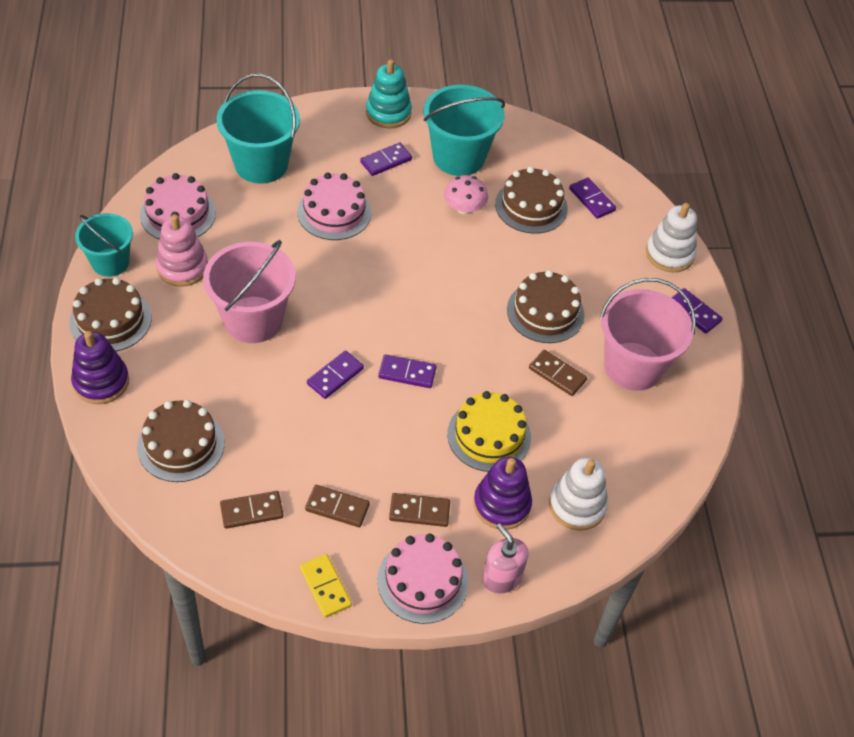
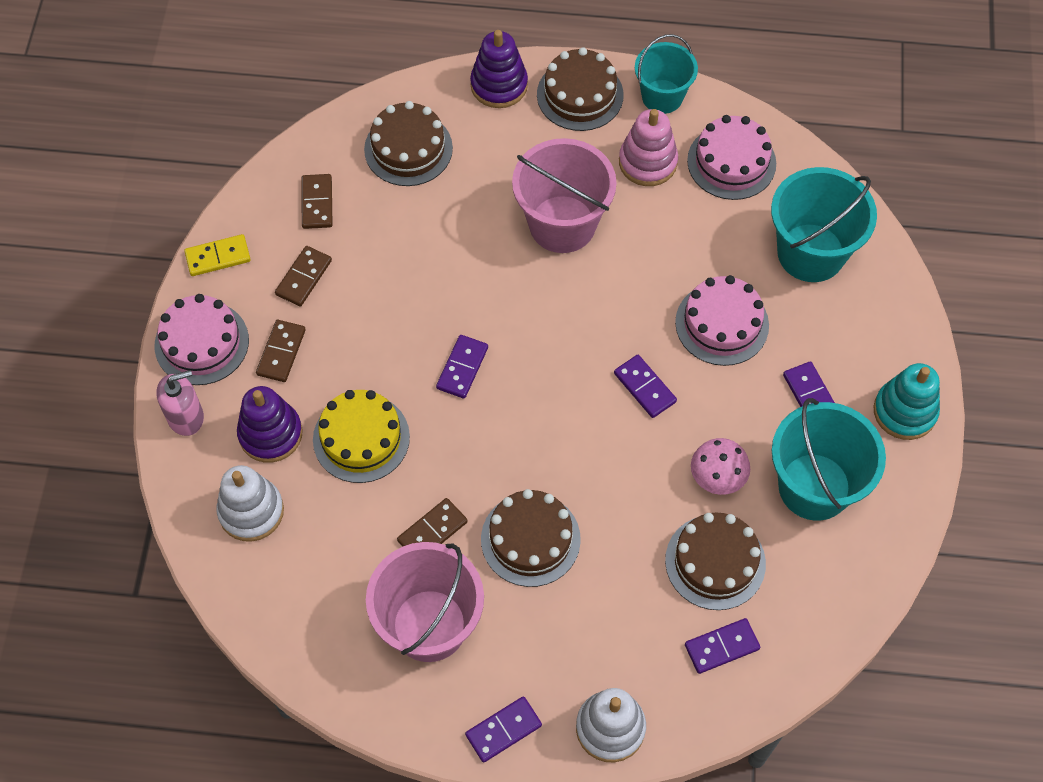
camera: 105 degrees right, 10 degrees up
(335, 376) = (470, 295): purple domino -> purple domino (644, 388)

